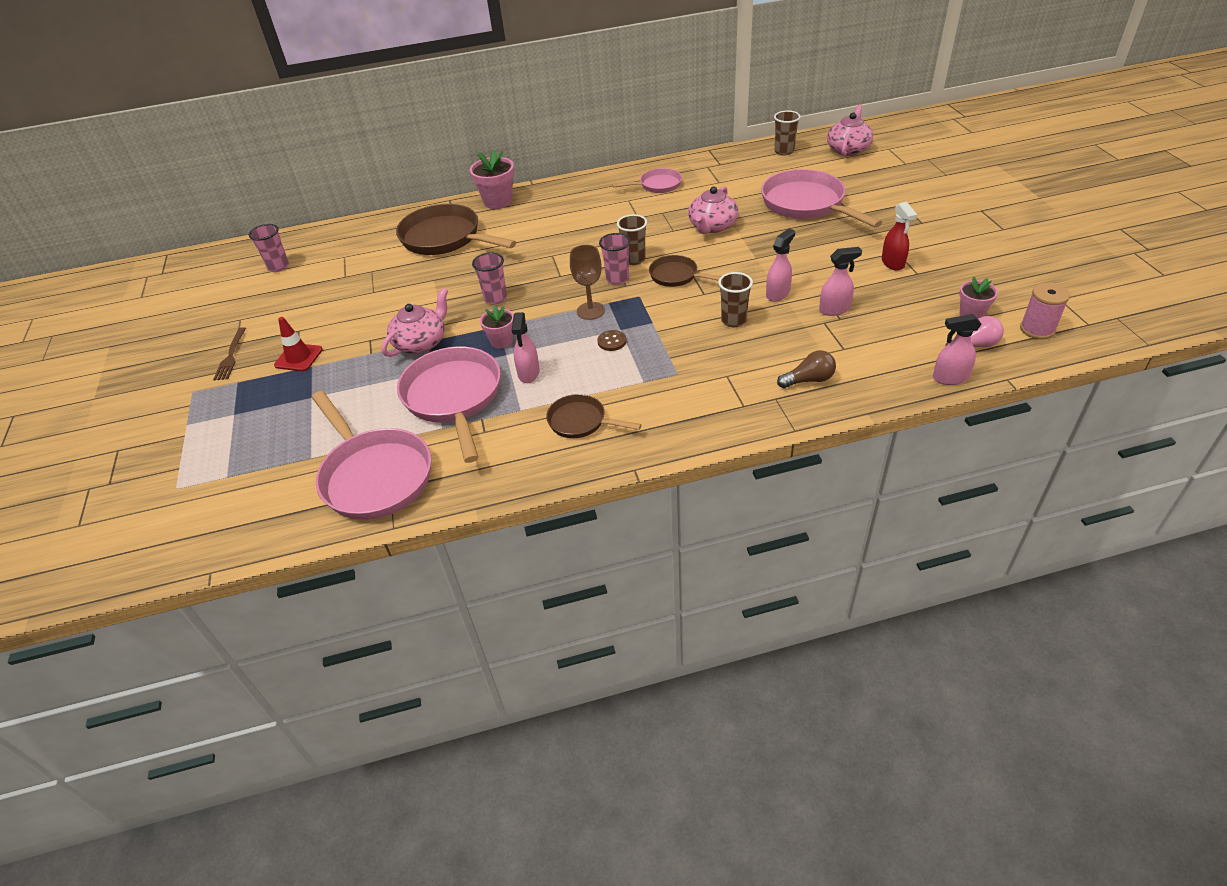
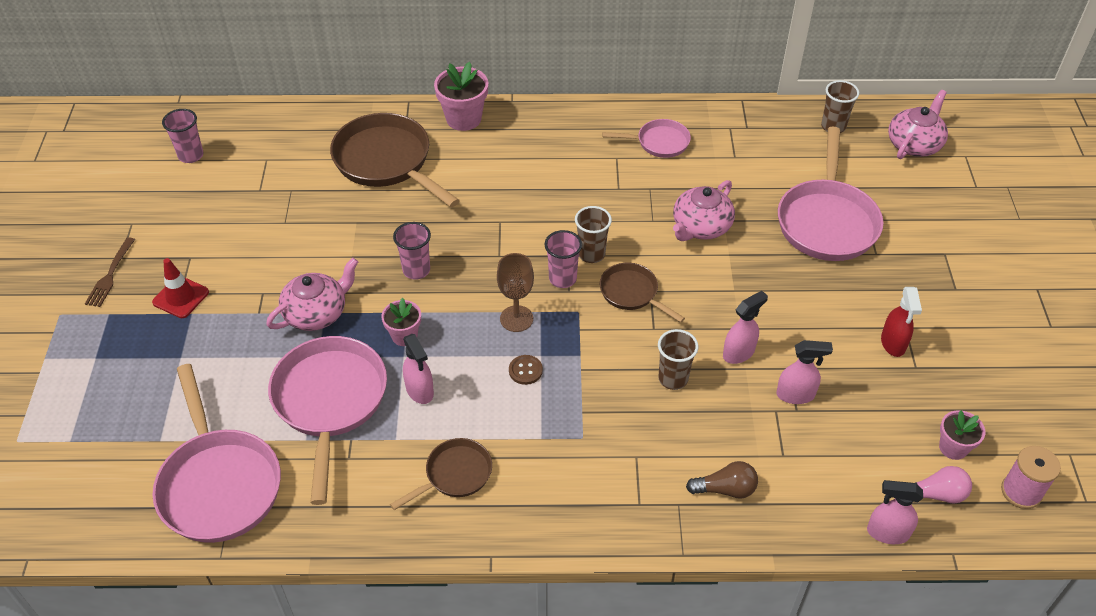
camera: 10 degrees right, 5 degrees up
(528, 373) = (420, 391): pink spray bottle -> pink spray bottle turned 45 degrees counterclockwise
(581, 422) = (455, 475): brown pan -> brown pan turned 105 degrees clockwise
(806, 204) = (827, 221): pink pan -> pink pan turned 150 degrees counterclockwise

